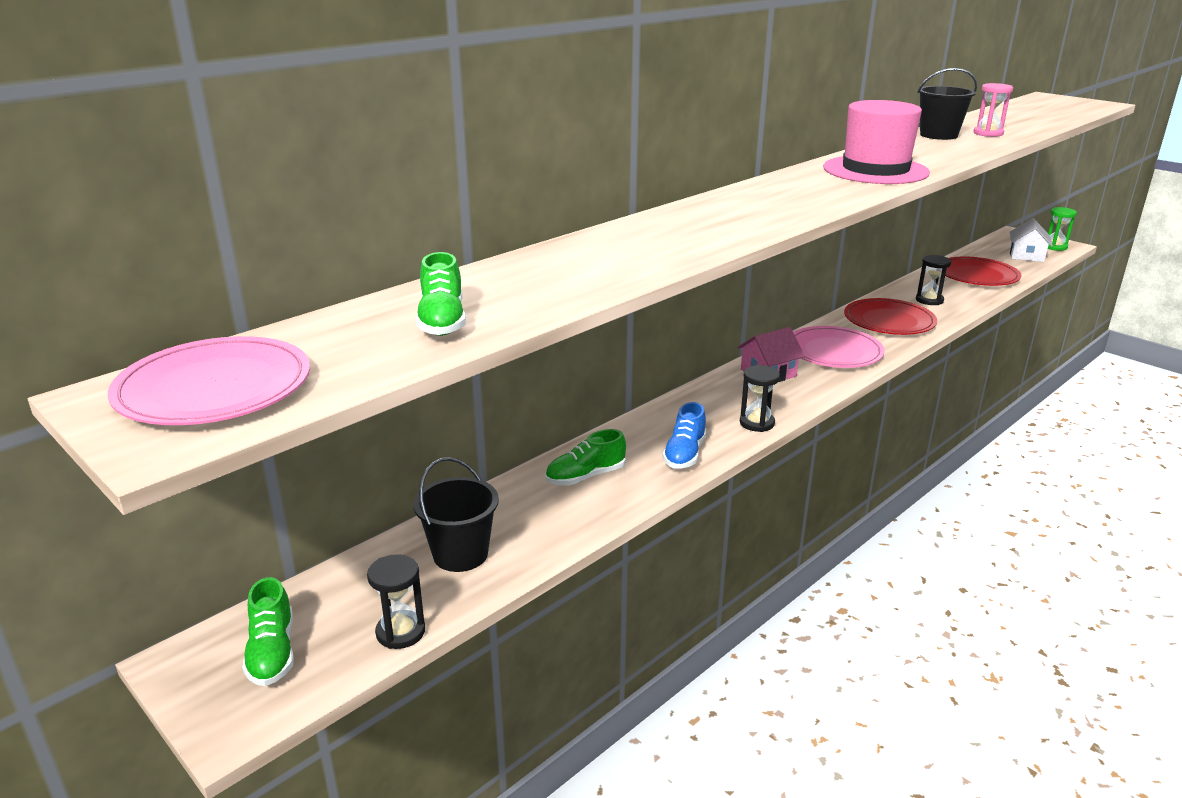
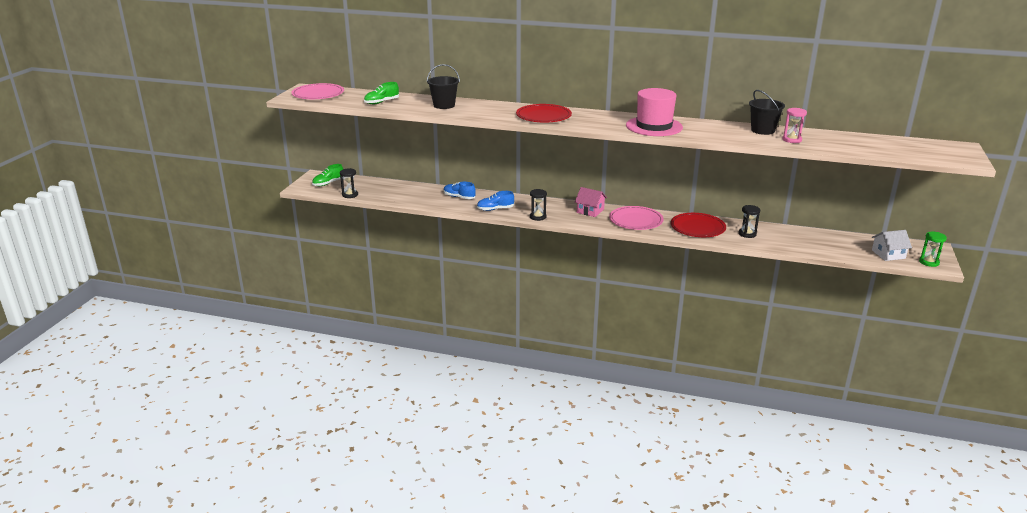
camera: 60 degrees right, 0 degrees up
(460, 554) = (393, 192): black bucket -> black bucket (444, 105)
(585, 476) = (459, 197): green shoe -> blue shoe
(977, 275) = (817, 242): red plate -> red plate (543, 116)

